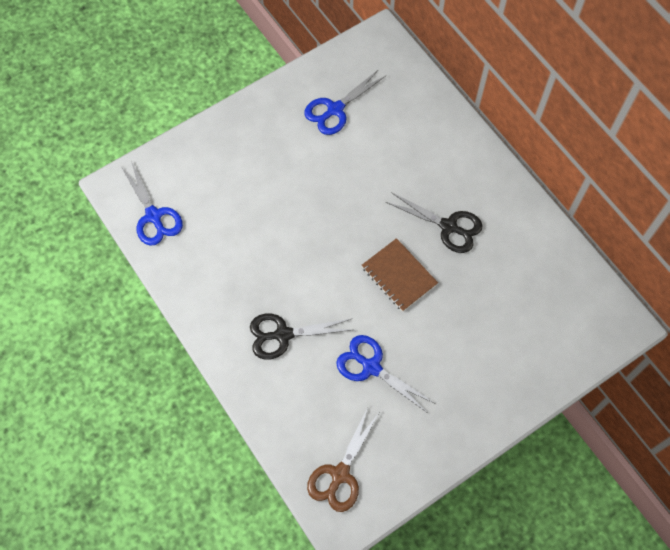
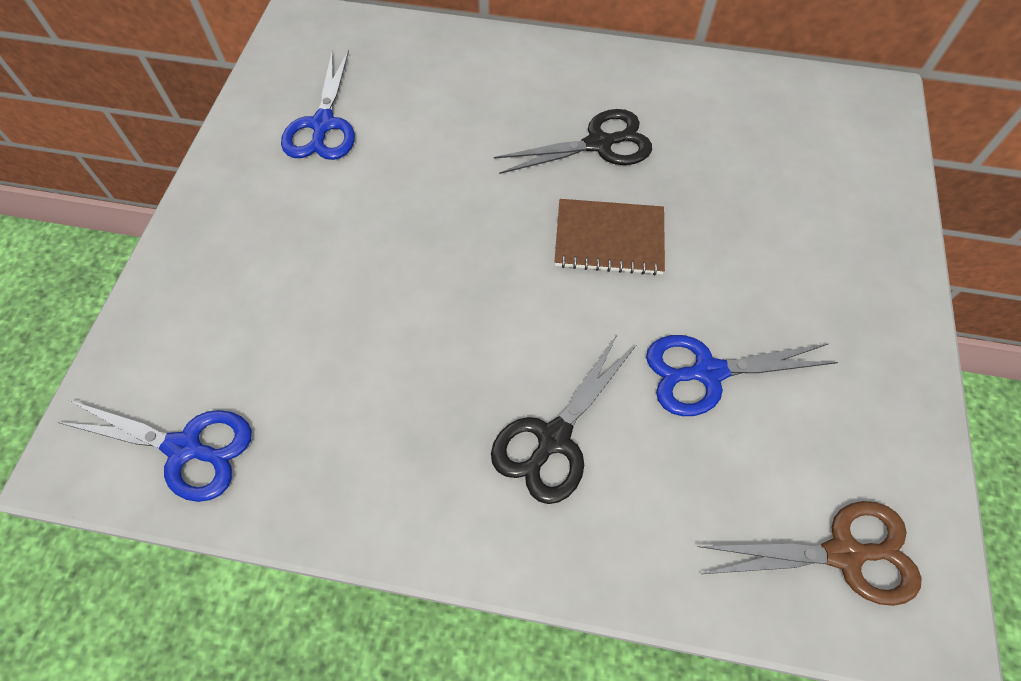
camera: 45 degrees left, 5 degrees down
(340, 474) = (843, 554): brown scissors -> brown scissors turned 75 degrees counterclockwise

